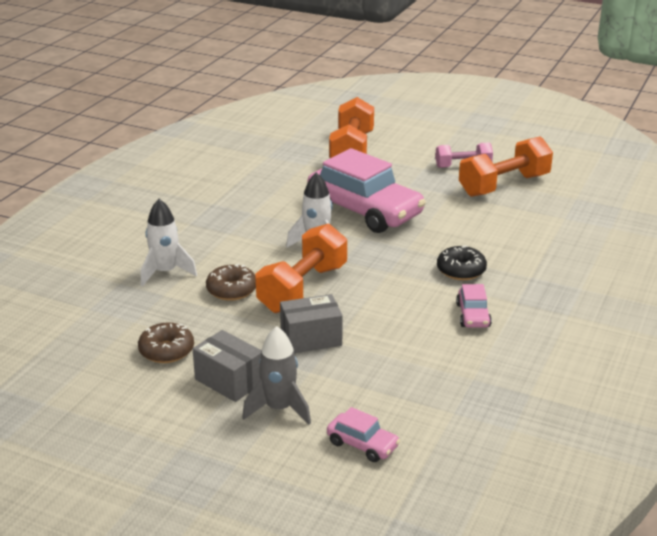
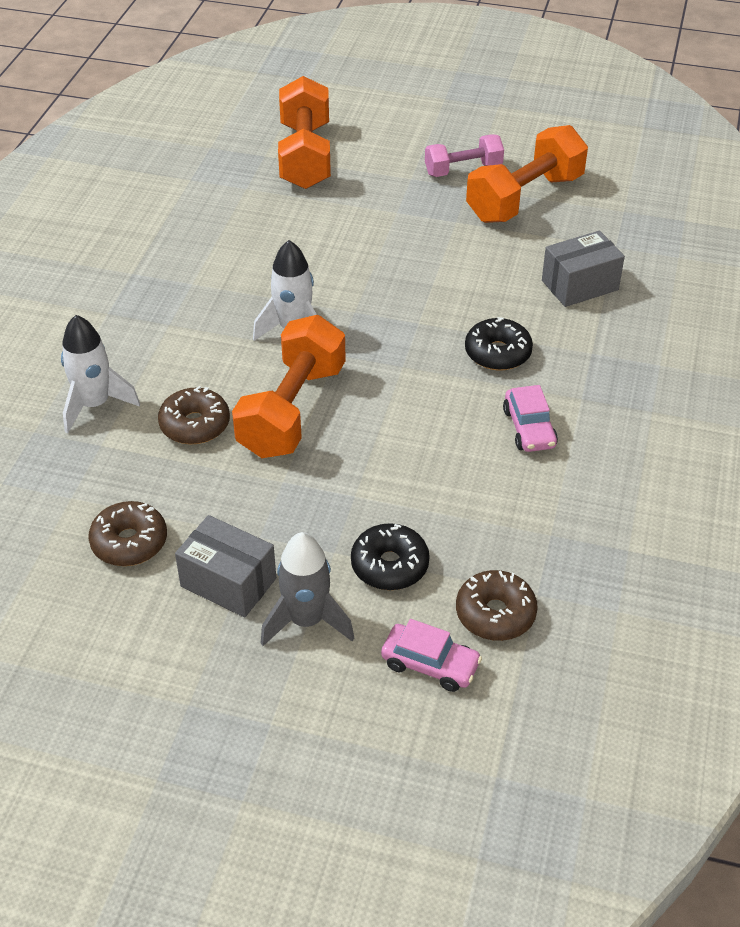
camera: 10 degrees left, 15 degrees up
(311, 338) = (323, 495): grey box -> grey box (580, 285)
(348, 384) = (389, 565): none -> black donut
(364, 211) = (346, 264): pink car -> none
(419, 420) = (495, 614): none -> brown donut

